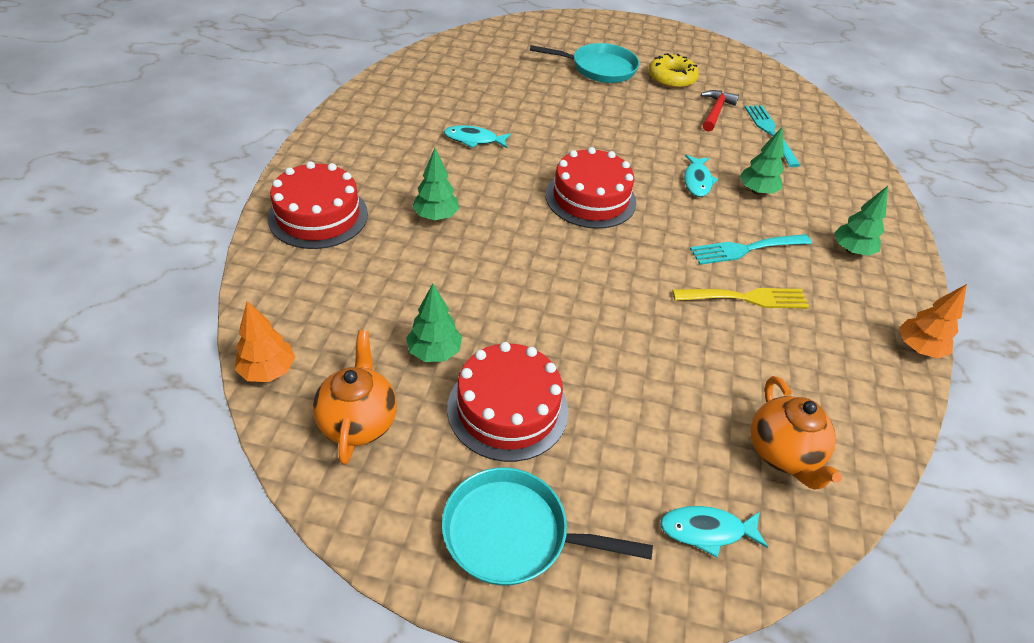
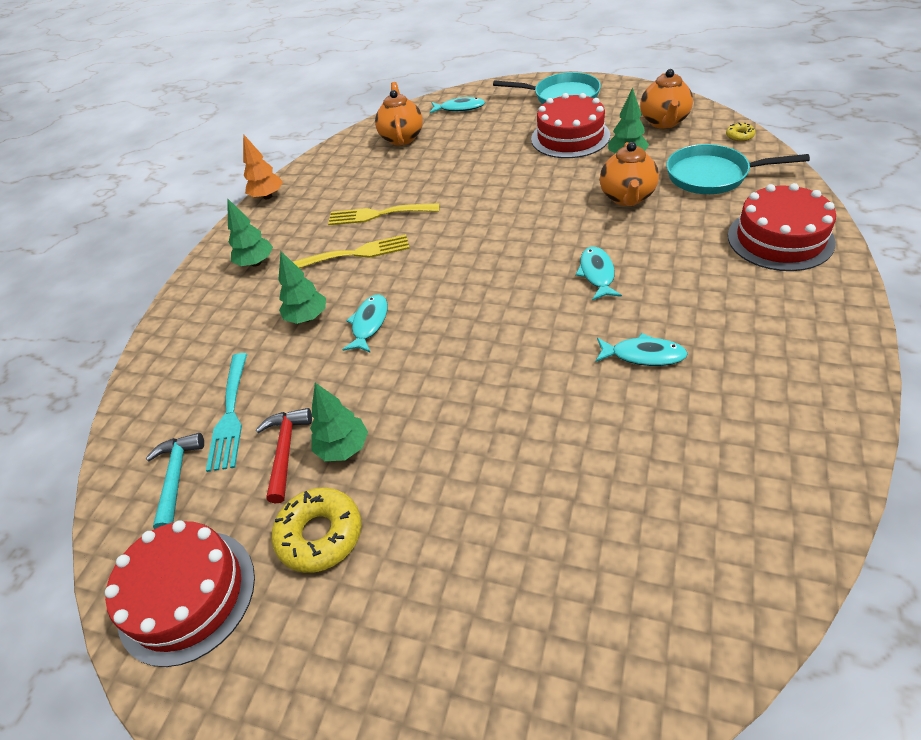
camera: 165 degrees left, 0 degrees up
(268, 371) = (739, 136): orange tree -> yellow donut
(436, 216) = (659, 251): green tree -> green tree (343, 448)
(450, 284) = (627, 198): none -> orange teapot
(498, 201) = (597, 274): none -> turquoise fish
(590, 198) = (497, 288): red cake -> red cake (187, 595)
(599, 68) = (446, 552): turquoise pan -> turquoise pan (712, 176)
(715, 112) = (286, 451): red hammer -> red hammer turned 150 degrees clockwise
(745, 249) = (356, 253): turquoise fork -> yellow fork
(779, 105) = (176, 478): none -> turquoise hammer

